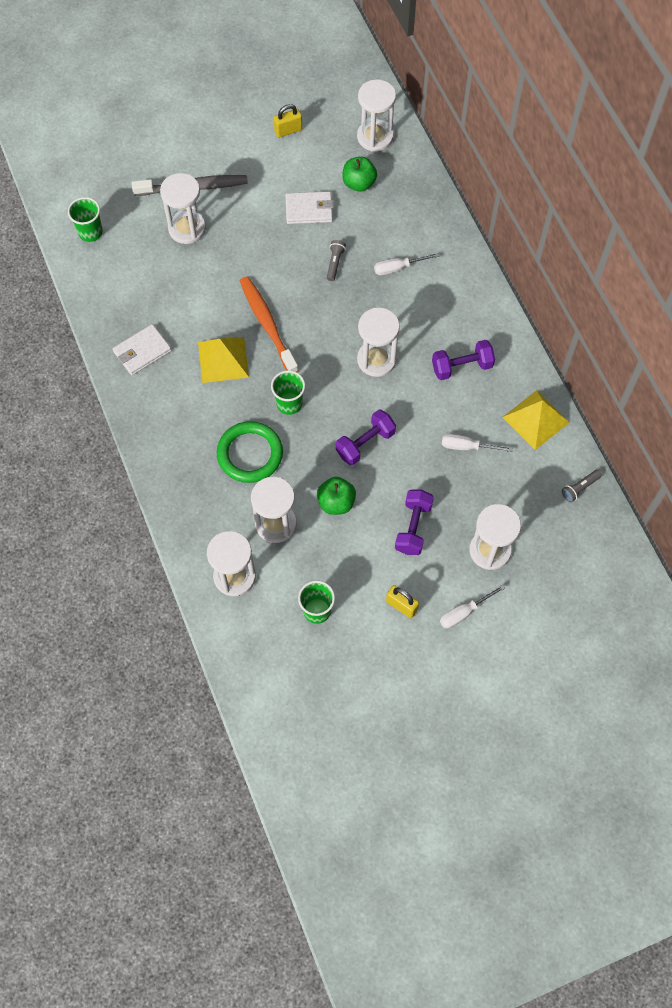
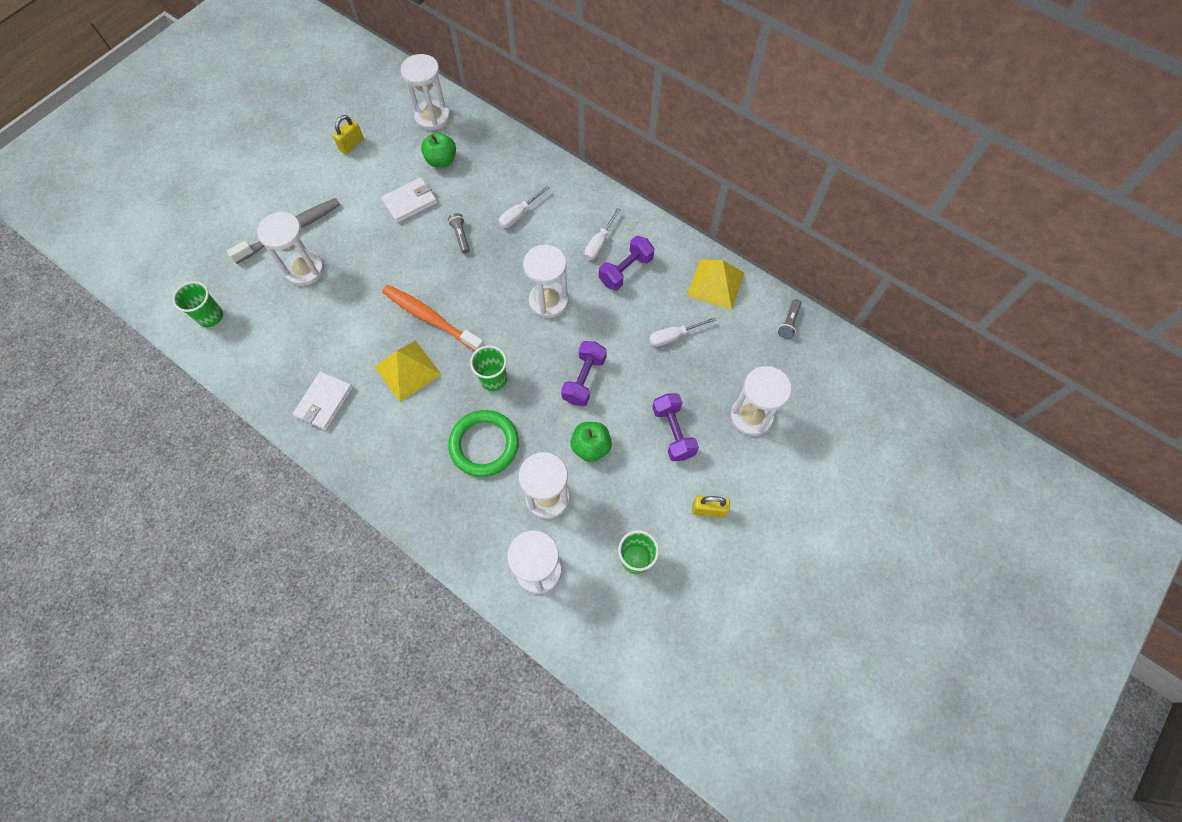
camera: 30 degrees left, 0 degrees up
(464, 612) = (766, 485): white screwdriver -> white screwdriver (599, 243)

